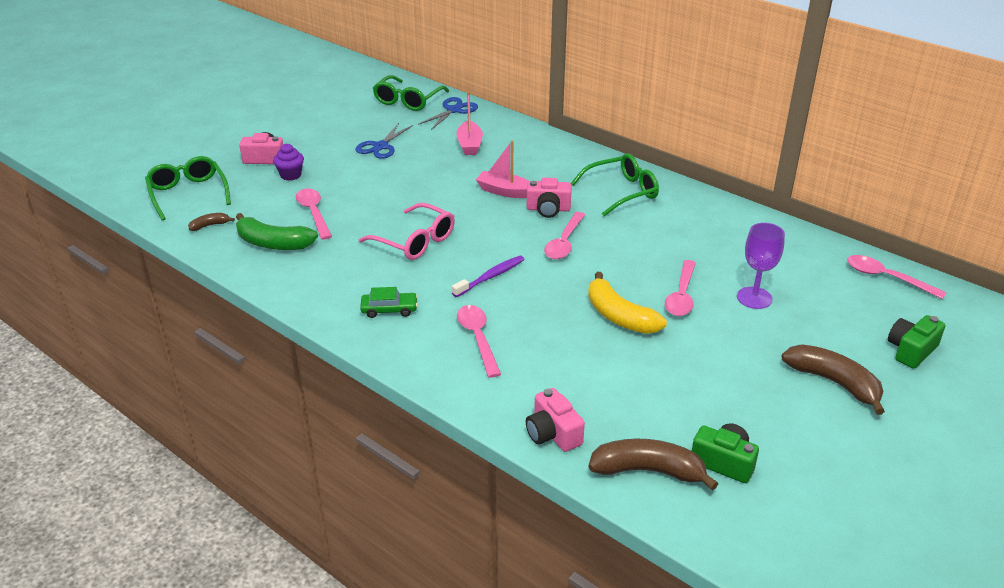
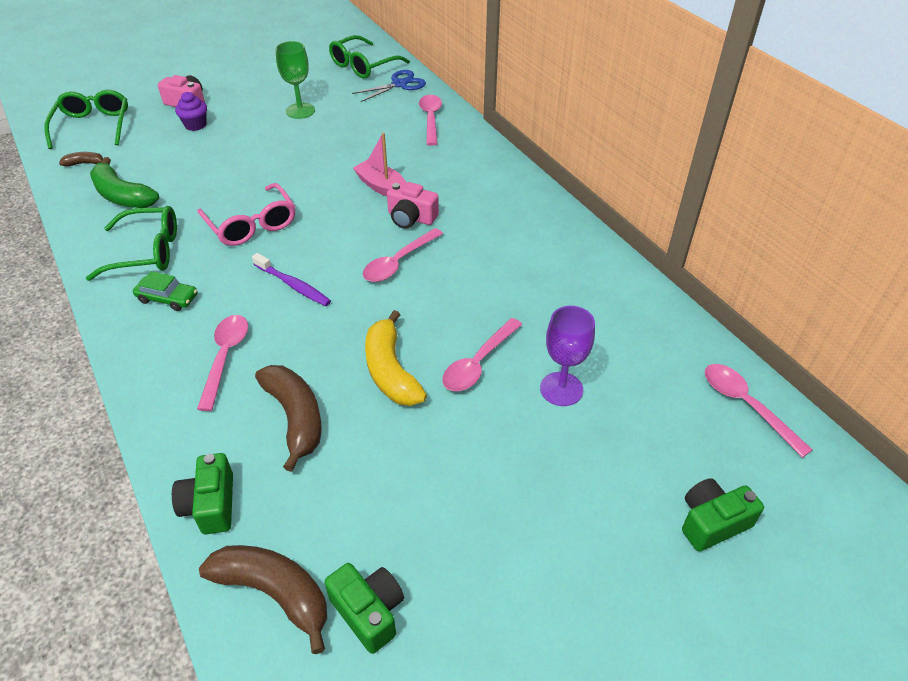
camera: 20 degrees right, 10 degrees up
(313, 213) = (184, 171): pink spoon -> pink spoon (430, 119)
(380, 146) = (300, 111): blue scissors -> green goblet
(469, 145) = (386, 126): pink boat -> none
(490, 277) = (293, 285): purple toothbrush -> purple toothbrush turned 60 degrees clockwise
(553, 433) = (210, 504): pink camera -> green camera
(622, 192) = (504, 214): green glasses -> green glasses (147, 252)
(834, 383) = (580, 539): brown banana -> brown banana (295, 418)

